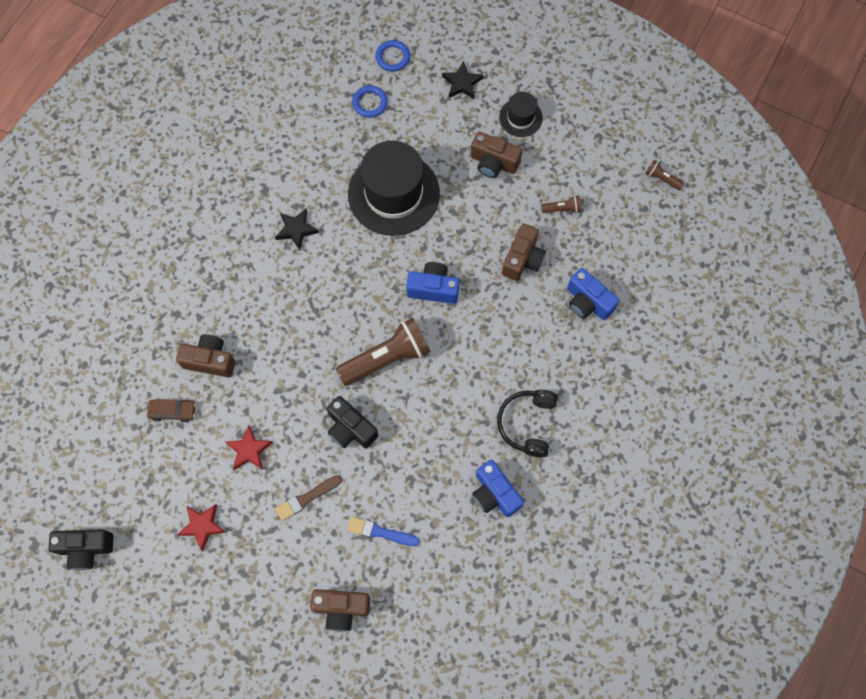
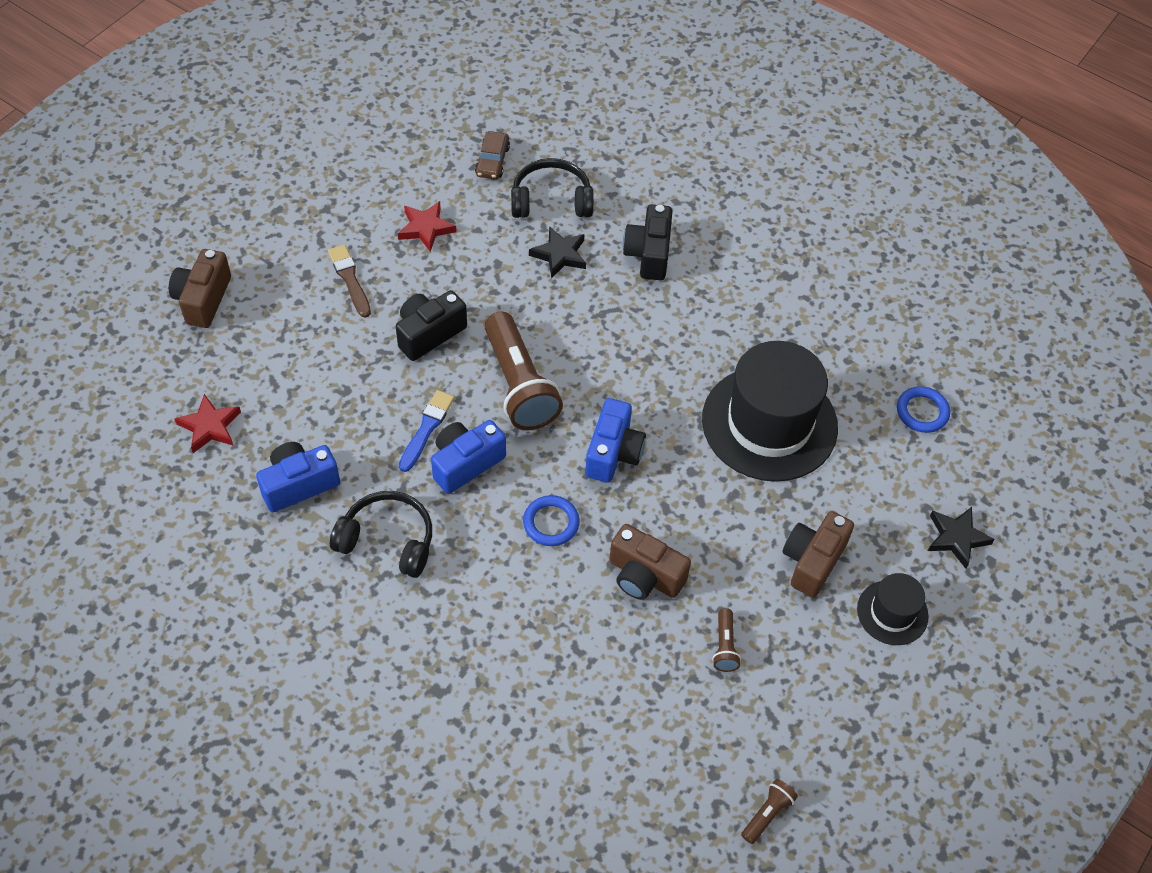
camera: 95 degrees right, 15 degrees down
(86, 548) = (347, 77): black camera -> black camera (648, 254)
(202, 526) = (344, 178): red star -> red star (210, 426)
(210, 360) = (551, 200): brown camera -> black headphones
(296, 230) = (723, 304): black star -> black star (559, 255)
(380, 532) = (284, 350): blue brush -> blue brush (426, 428)
(392, 57) = (1002, 450): blue ring -> blue ring (551, 523)
(587, 302) = (561, 655): blue camera -> blue camera (465, 463)

